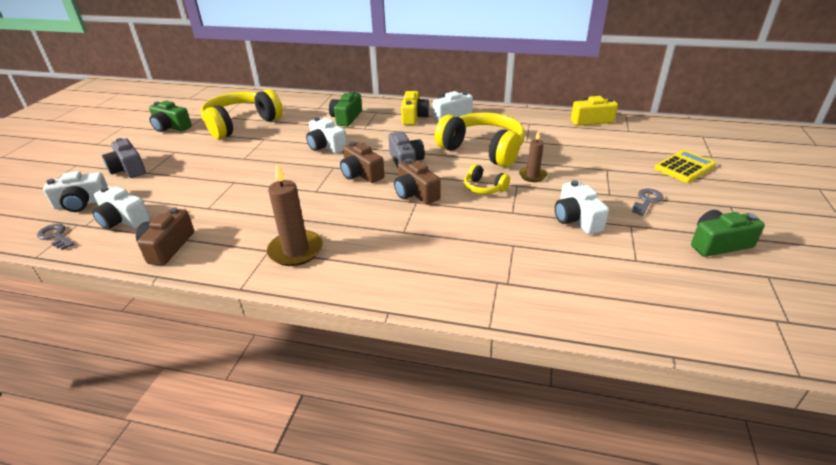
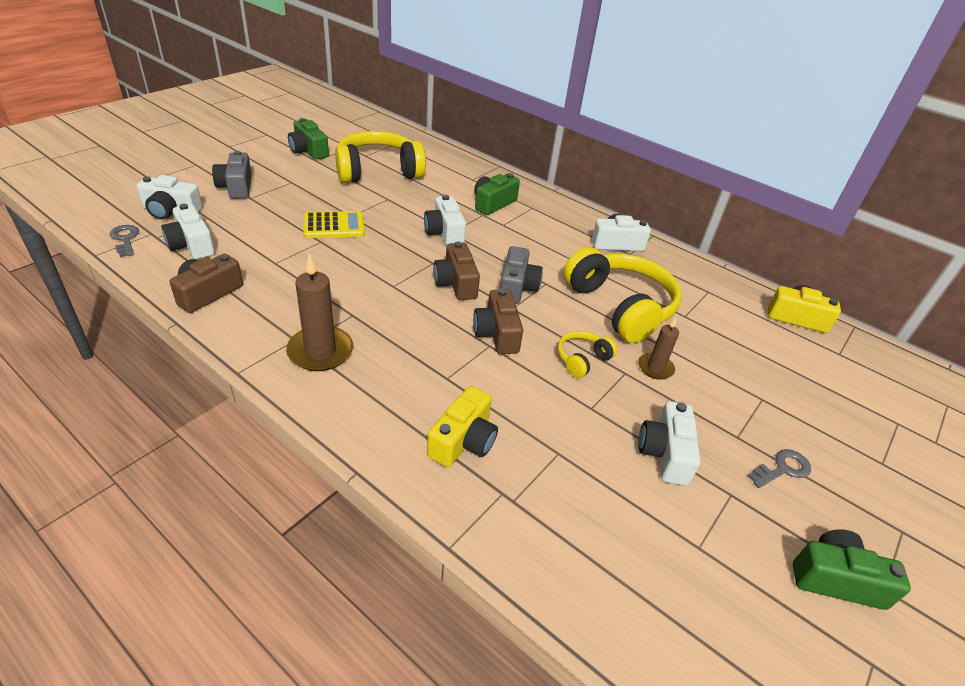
camera: 20 degrees right, 5 degrees up
(414, 117) = (570, 230): yellow camera -> yellow camera (463, 441)
(484, 188) = (582, 359): yellow headphones -> yellow headphones turned 75 degrees clockwise
(684, 167) = (879, 442): yellow calculator -> yellow calculator (334, 226)

